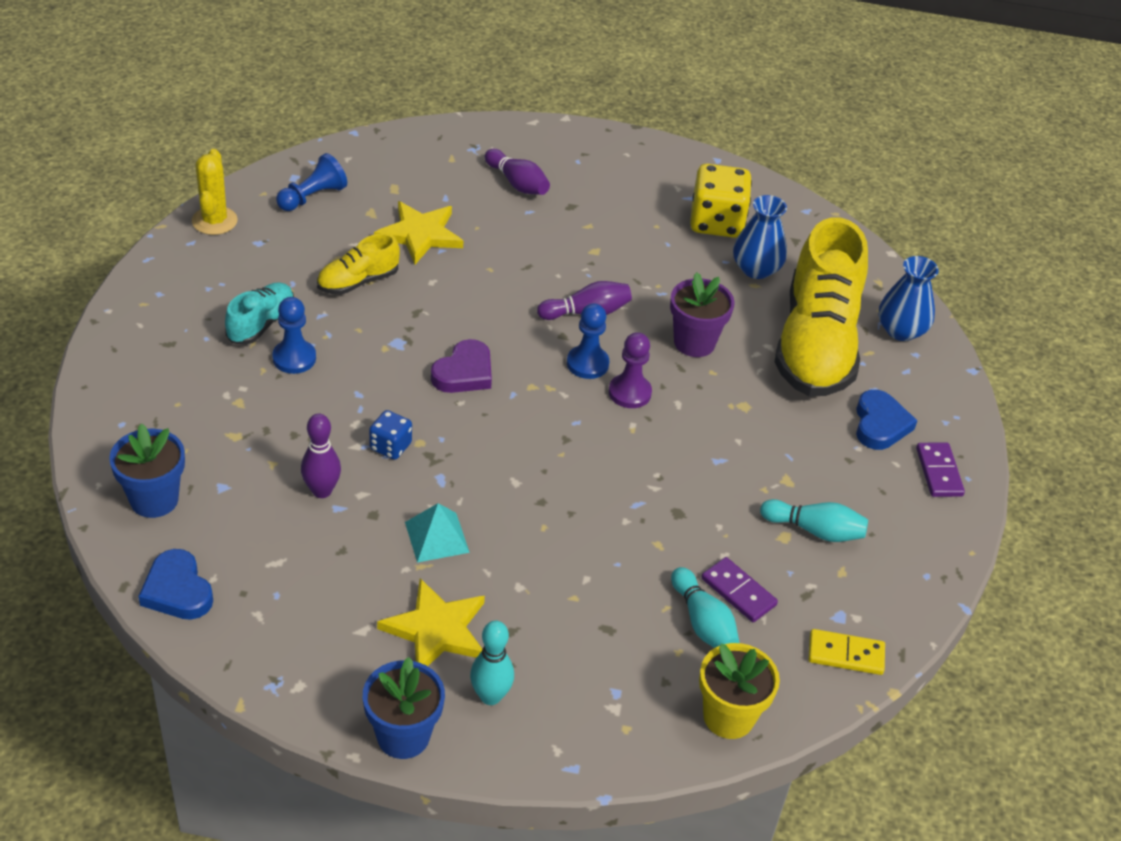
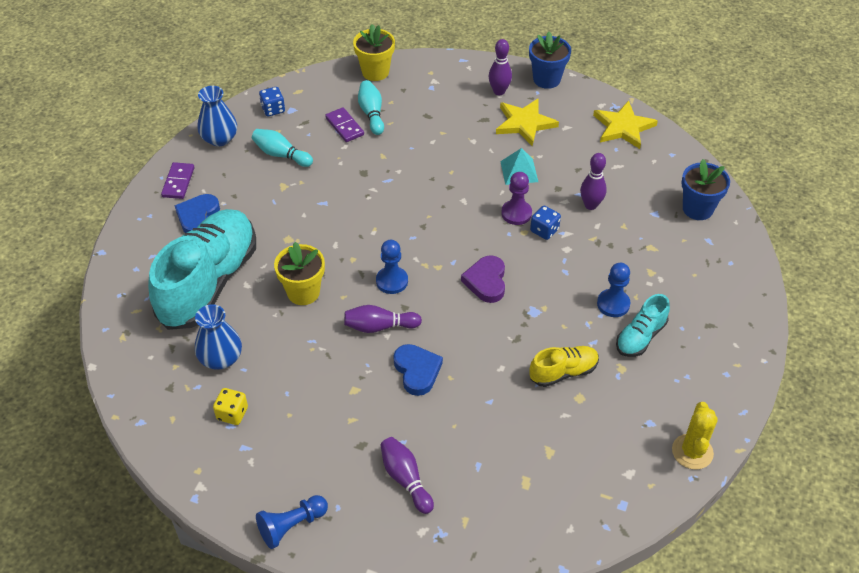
camera: 165 degrees left, 5 degrees up
(177, 590) = (674, 156): blue heart -> blue heart (417, 371)
(312, 197) = (604, 476): blue pawn -> blue pawn (291, 526)
(420, 234) = (506, 420): yellow star -> yellow star (623, 127)
(464, 372) = (486, 281): purple heart -> purple heart turned 45 degrees counterclockwise
(490, 696) = (499, 91): turquoise bowling pin -> purple bowling pin
(629, 393) = (367, 255): purple pawn -> purple pawn (516, 213)
(694, 342) = (303, 292): purple flower pot -> yellow flower pot
(716, 222) = (232, 413): yellow dice -> yellow dice, size x0.53
(816, 345) = (209, 282): yellow shoe -> turquoise shoe
(845, 654) = (298, 92): yellow domino -> none
(869, 613) = (273, 109): none -> blue dice
(901, 330) = (134, 289): blue vase -> blue vase (219, 139)

